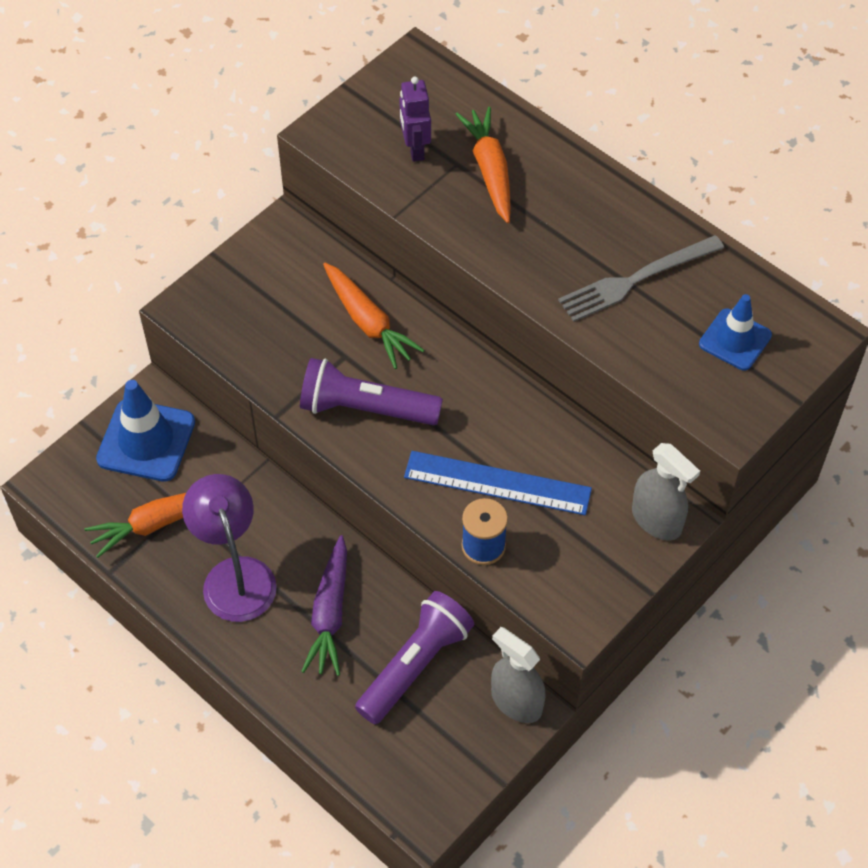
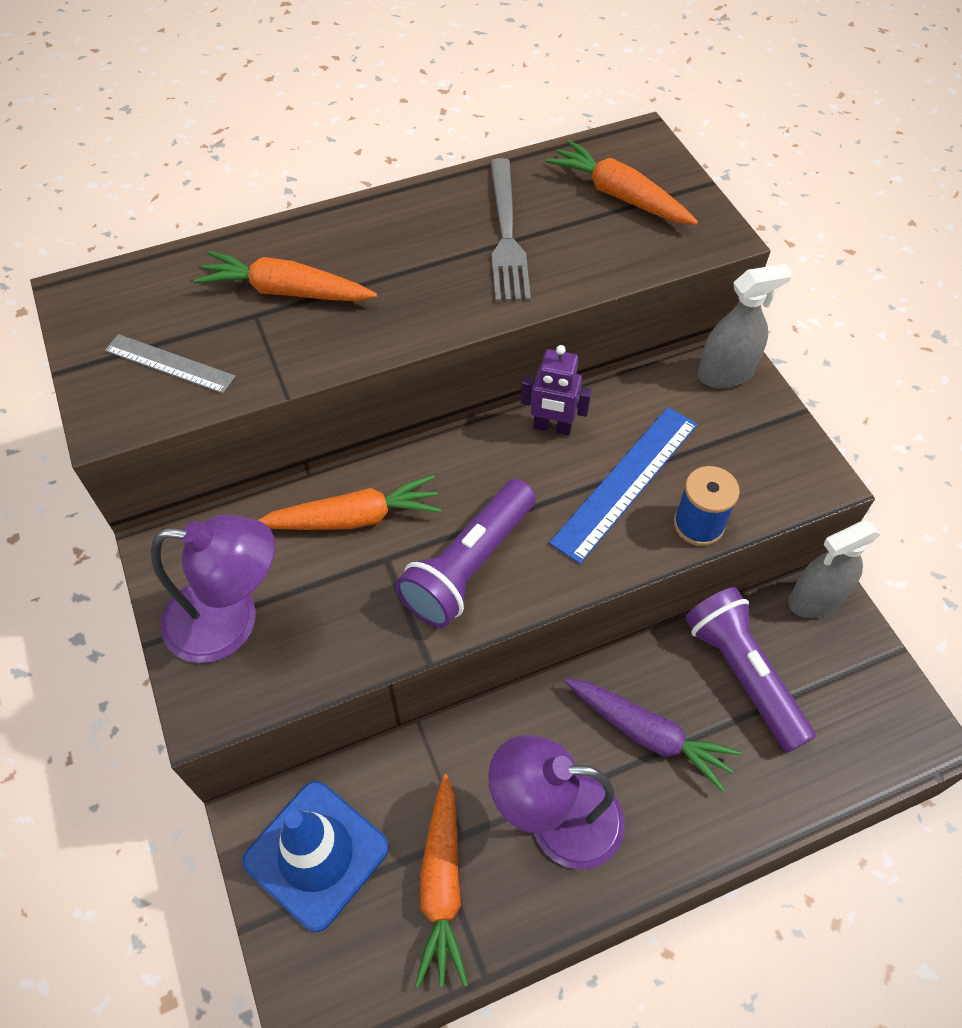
camera: 65 degrees left, 0 degrees up
(250, 290) = (230, 621): none -> purple lamp
(385, 139) = (169, 364): none -> grey ruler
(415, 149) = (206, 342): purple robot -> purple robot (552, 427)
(735, 340) = (619, 196): blue traffic cone -> orange carrot

